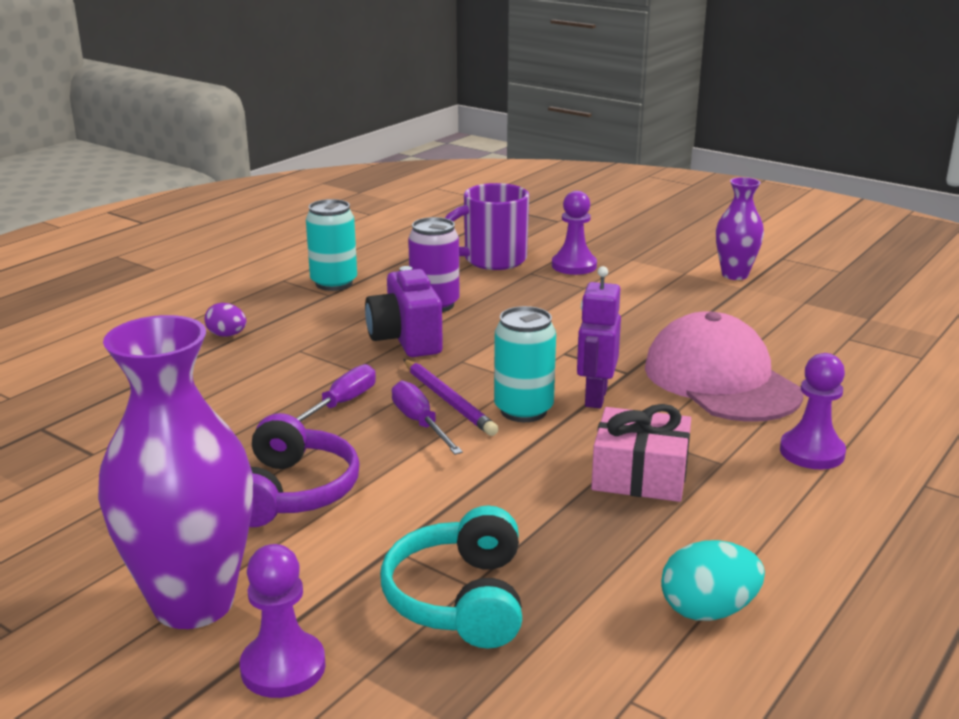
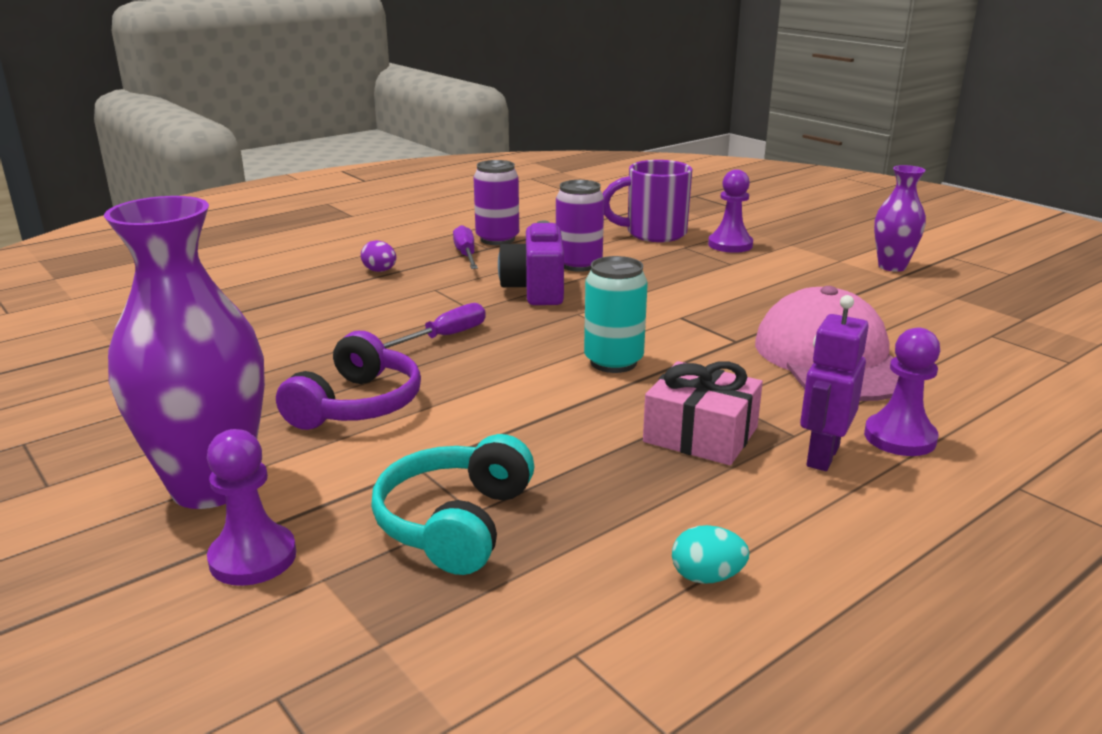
camera: 15 degrees right, 0 degrees up
(334, 283) = (497, 239): turquoise can -> purple can
(420, 423) = (508, 361): purple screwdriver -> purple screwdriver (466, 255)
(448, 400) = (546, 345): purple pencil -> none
(595, 397) = (691, 359): purple robot -> purple robot (822, 456)
(708, 611) = (707, 577): turquoise egg -> turquoise egg, size x0.67

